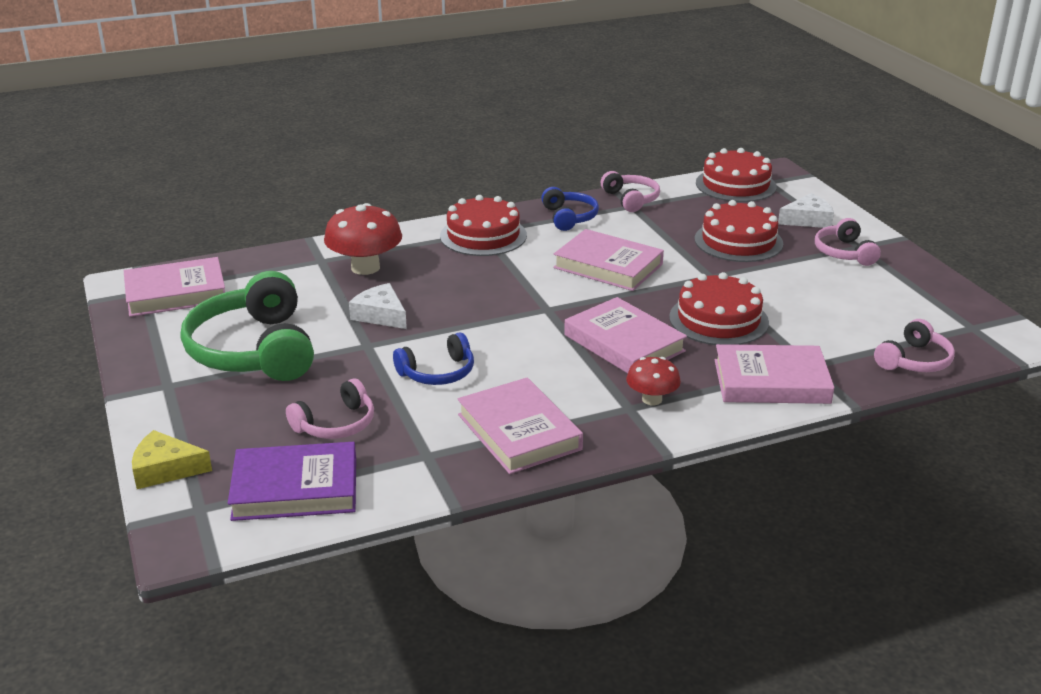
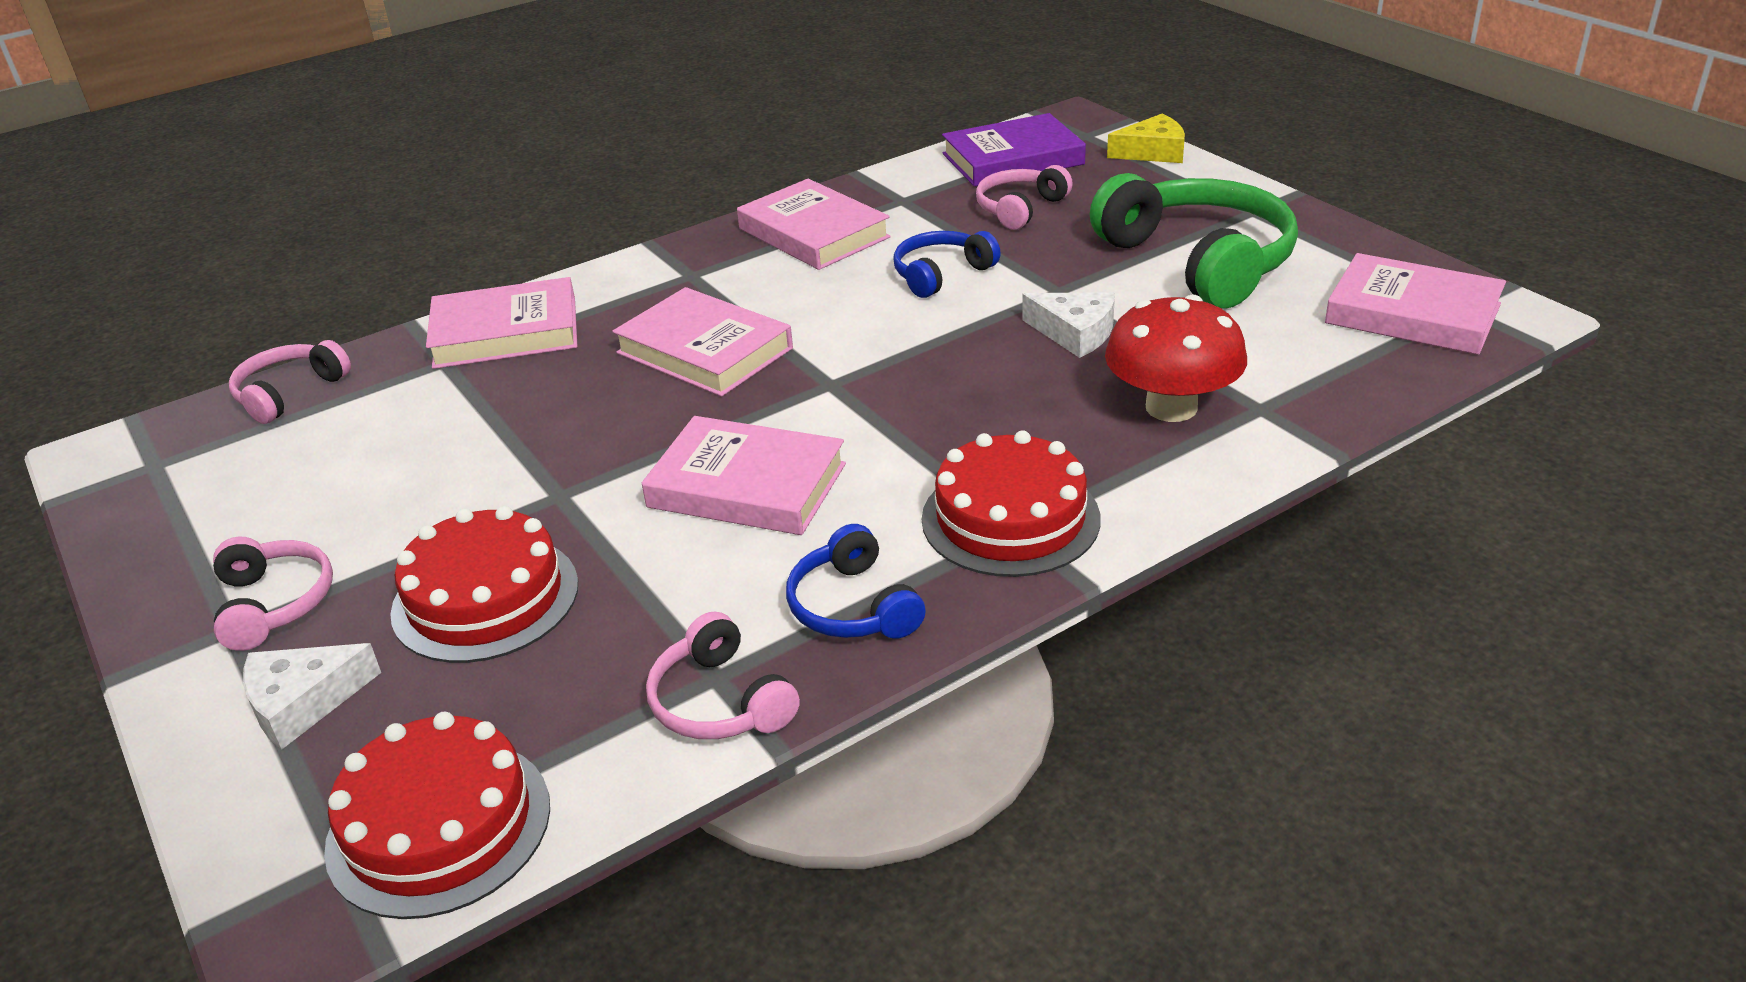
camera: 170 degrees right, 5 degrees up
(176, 293) = (1412, 314): pink book -> pink book turned 60 degrees clockwise
(652, 399) = (663, 288): red mushroom -> none
(718, 319) = (560, 411): red cake -> none

